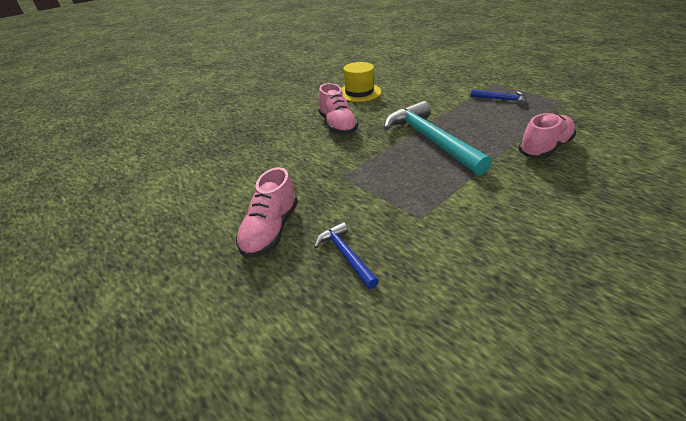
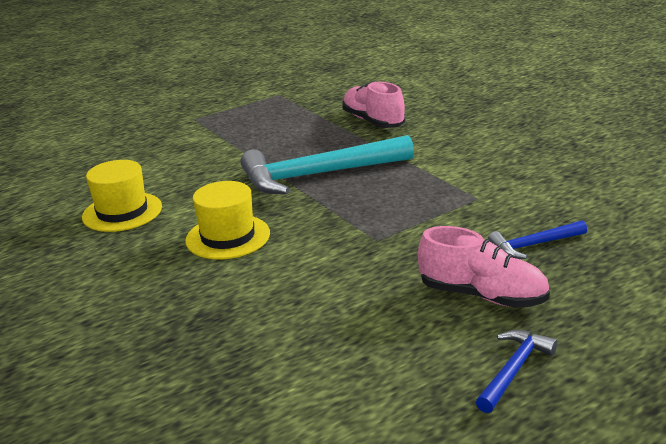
camera: 80 degrees left, 10 degrees down
(337, 125) = (228, 237): pink shoe -> yellow hat
(501, 99) = (245, 122): blue hammer -> blue hammer (513, 370)

